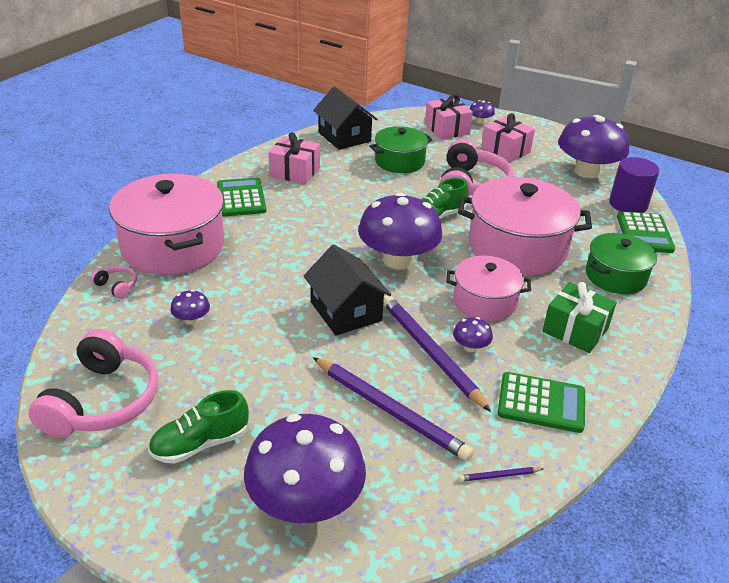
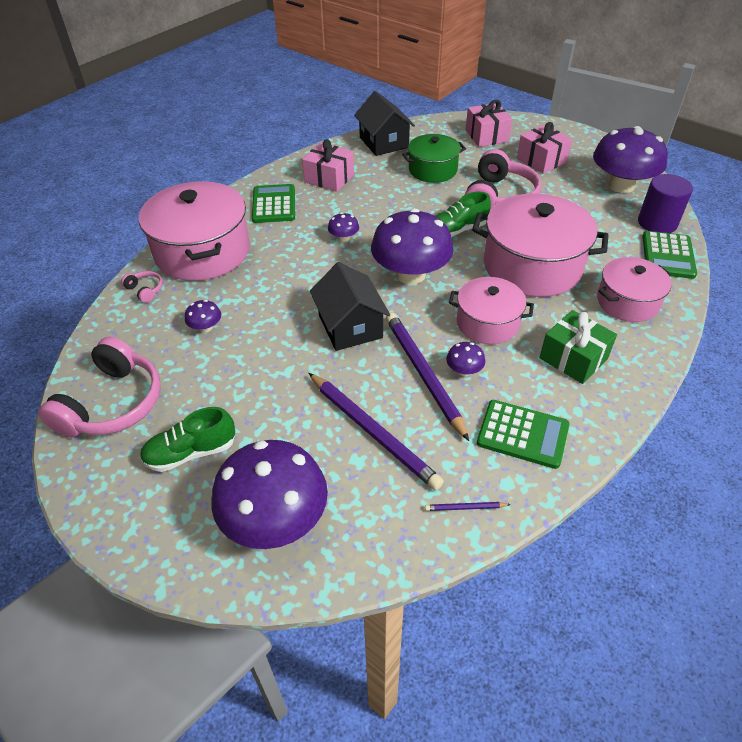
camera: 10 degrees right, 10 degrees up
(480, 121) = (522, 128): purple mushroom -> purple mushroom (344, 238)
(615, 276) = (627, 302): green pot -> pink pot

